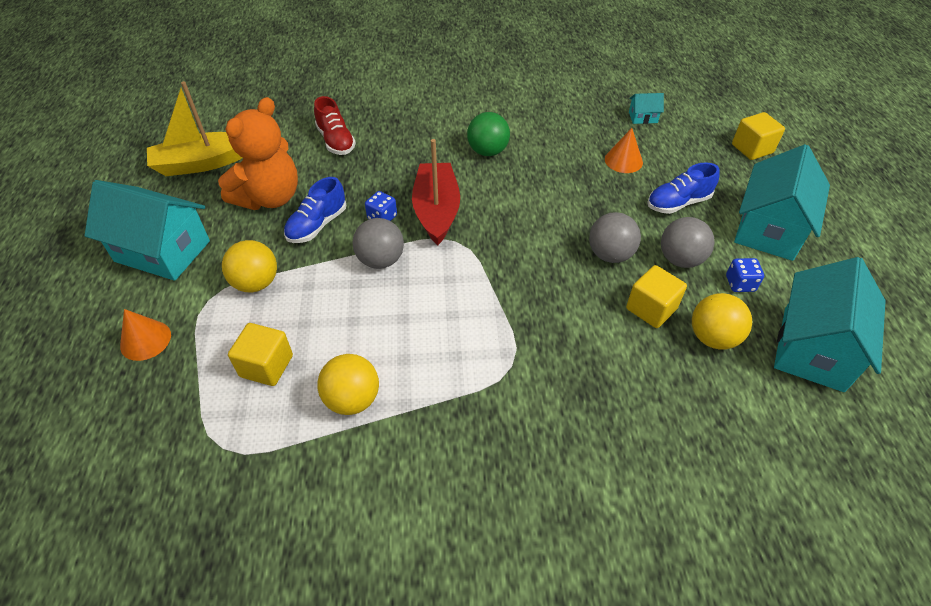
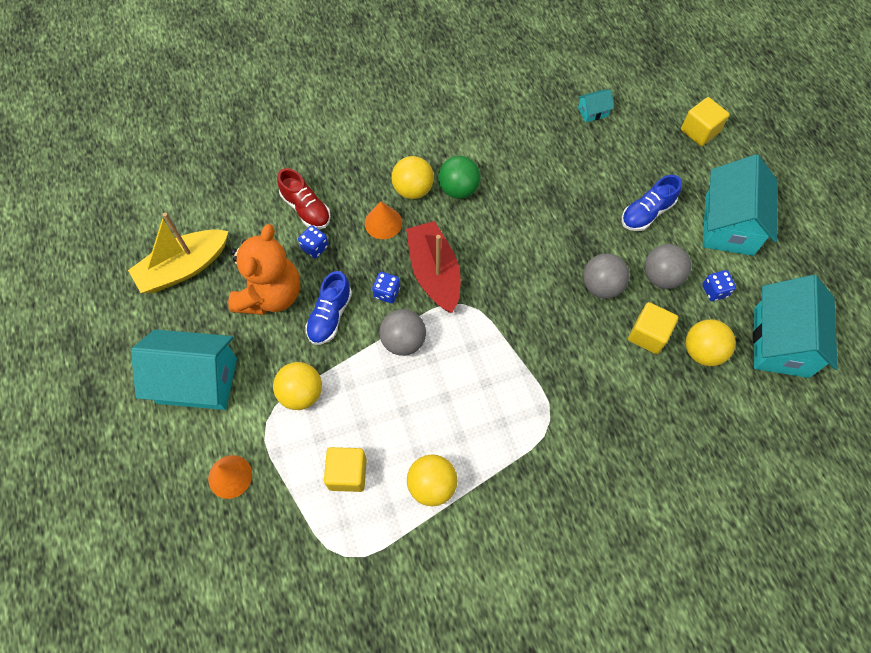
camera: 15 degrees left, 15 degrees up
(329, 170) = (315, 247): none -> blue dice
(443, 144) = (413, 189): none -> yellow ball
(623, 160) = (587, 172): orange cone -> orange cone (383, 223)

